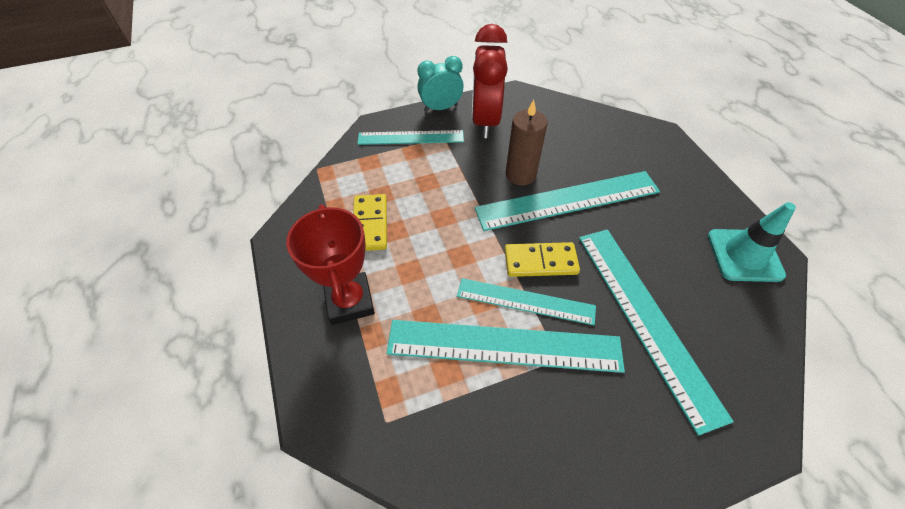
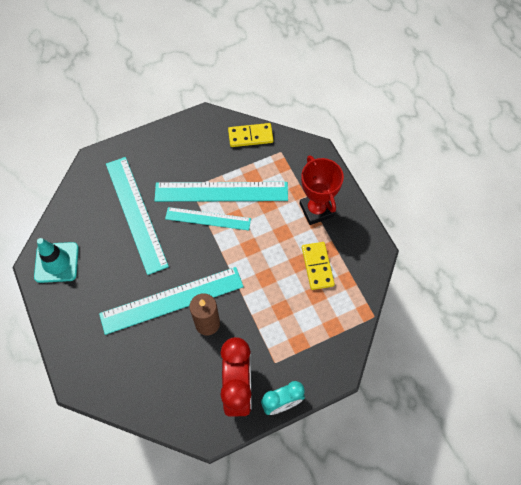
camera: 175 degrees right, 10 degrees up
(411, 138) = (304, 359): turquoise ruler -> none
(540, 261) = (196, 246): yellow domino -> yellow domino (250, 136)

